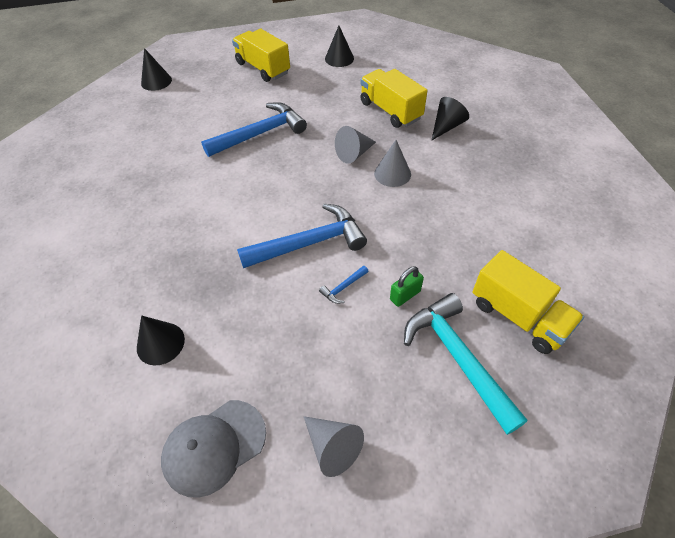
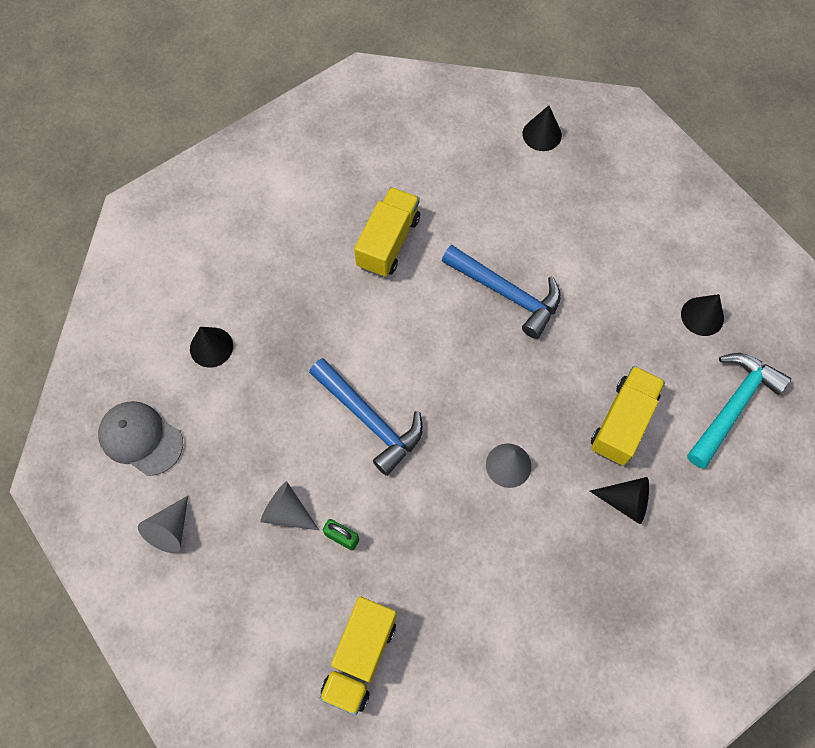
camera: 65 degrees right, 15 degrees up
(263, 68) = (630, 235): yellow truck -> yellow truck (388, 242)
(343, 288) = (327, 475): blue hammer -> none
(354, 153) = (522, 410): grey cone -> grey cone (287, 512)
(457, 357) = (290, 608): turquoise hammer -> turquoise hammer (732, 406)

